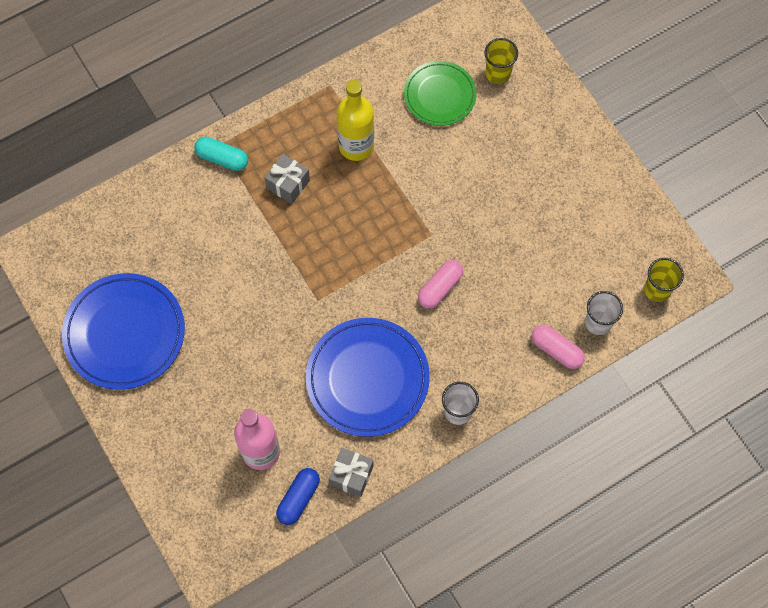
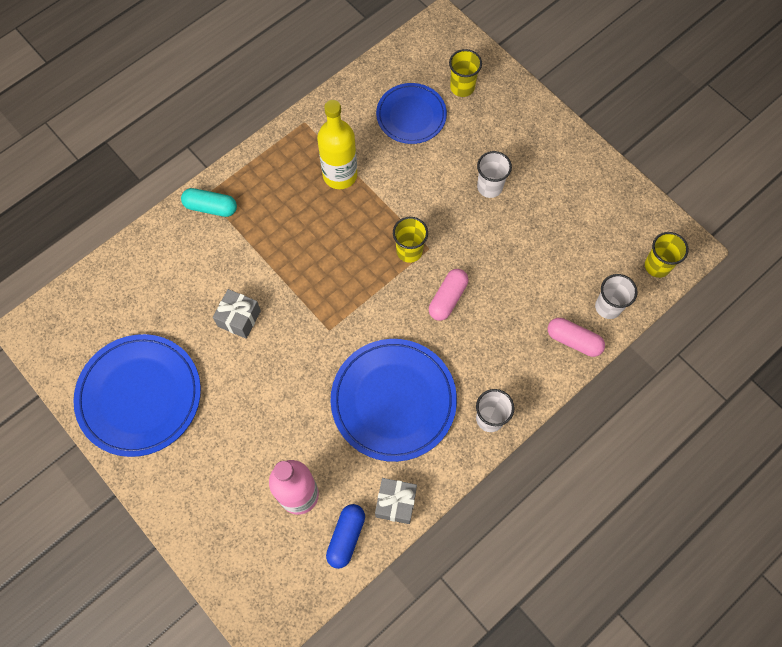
camera: 10 degrees left, 0 degrees up
(288, 184) = (280, 222): grey gift -> grey gift (239, 318)
(411, 234) = (409, 251): none -> yellow cup
(439, 95) = (411, 115): green plate -> blue plate
(504, 182) = (489, 187): none -> white cup

